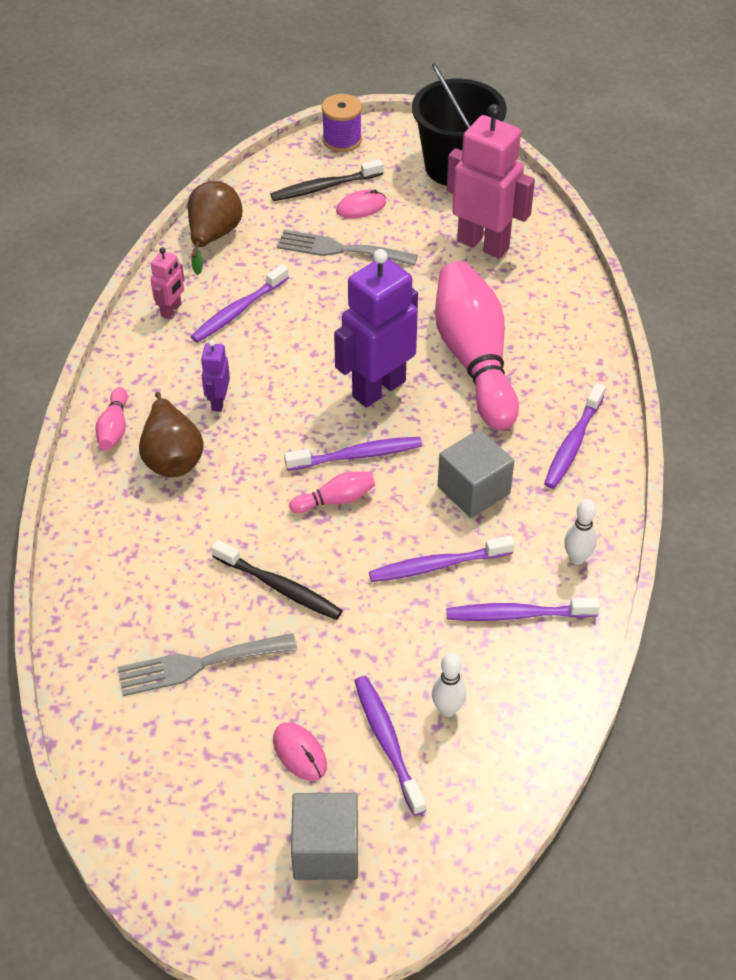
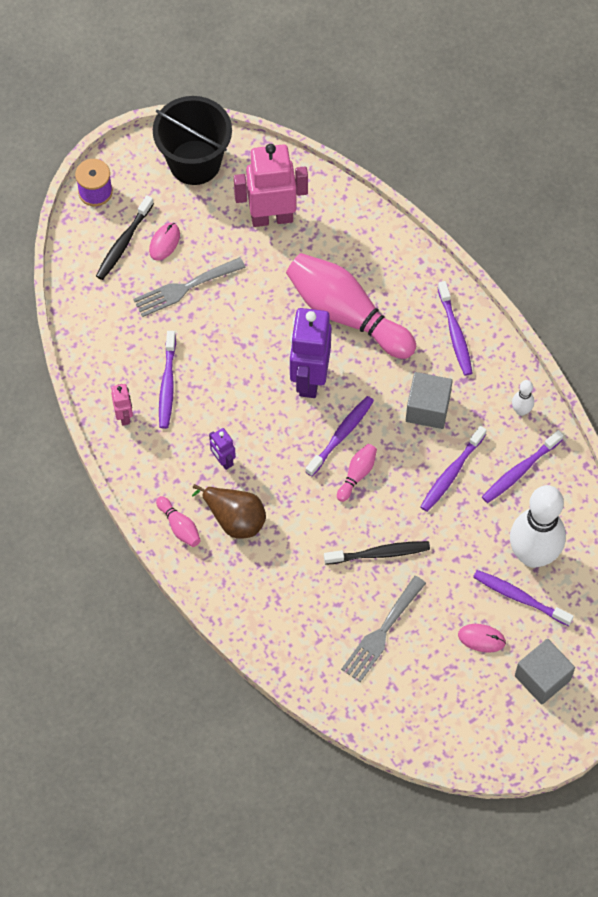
camera: 40 degrees left, 15 degrees up
(213, 236) = (91, 338): brown pear -> none
(447, 709) = (533, 555): white bowling pin -> white bowling pin, size x2.39

